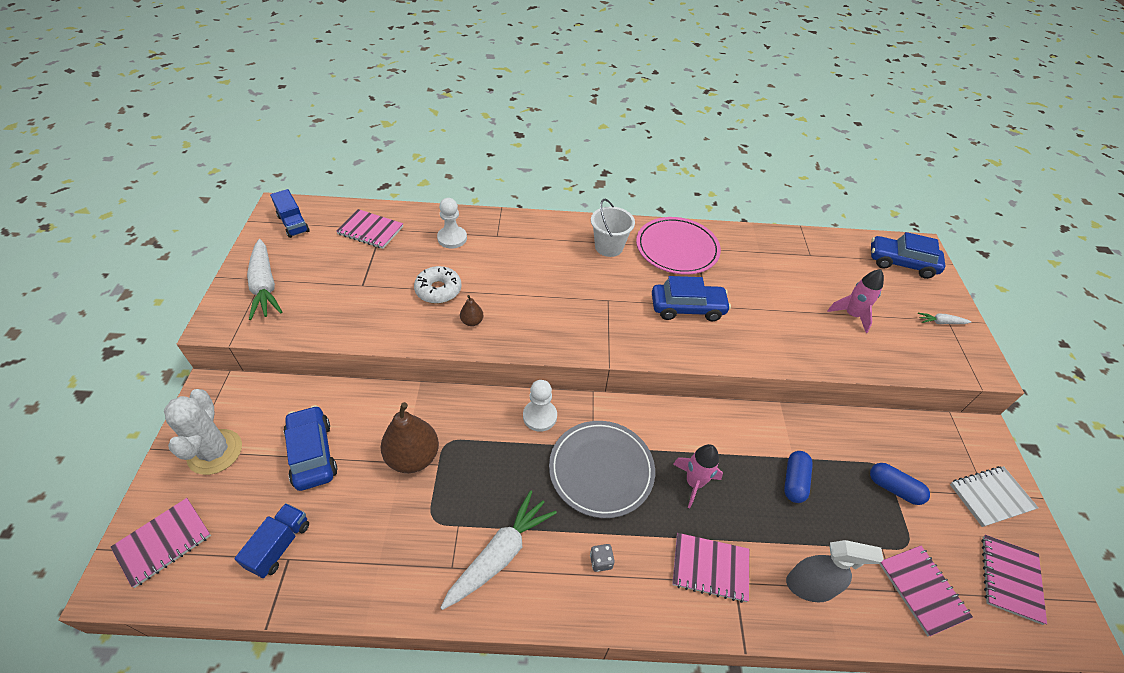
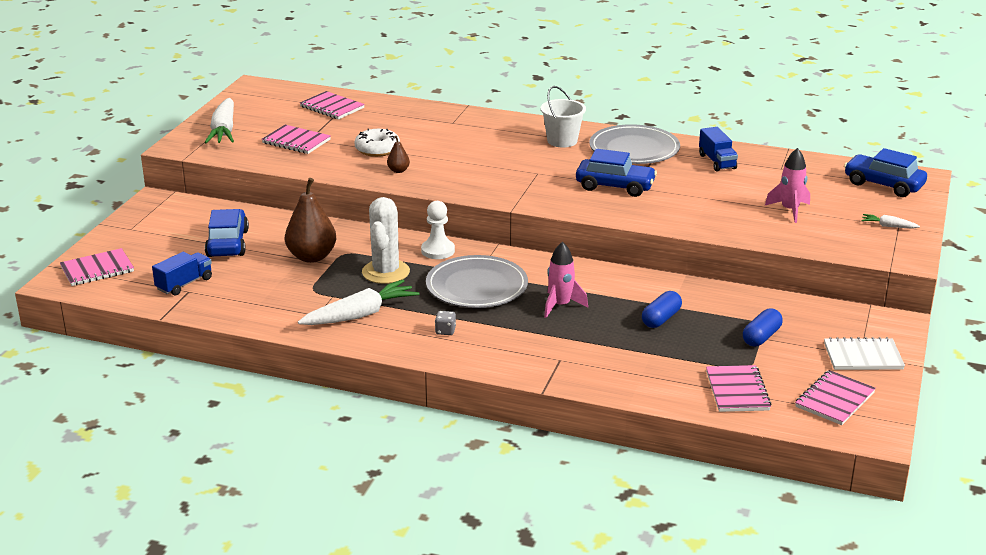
camera: 20 degrees right, 20 degrees down
(215, 452) = (149, 232): white cactus -> white cactus (386, 272)
(293, 224) = (262, 96): blue truck -> blue truck (717, 162)
(452, 238) = (407, 120): white pawn -> none
(677, 248) = (634, 149): pink plate -> grey plate
(710, 568) = (542, 349): pink notebook -> pink notebook (296, 141)
(810, 586) = (628, 372): grey spray bottle -> none
(893, 488) = (761, 337): blue capsule -> blue capsule turned 75 degrees clockwise

